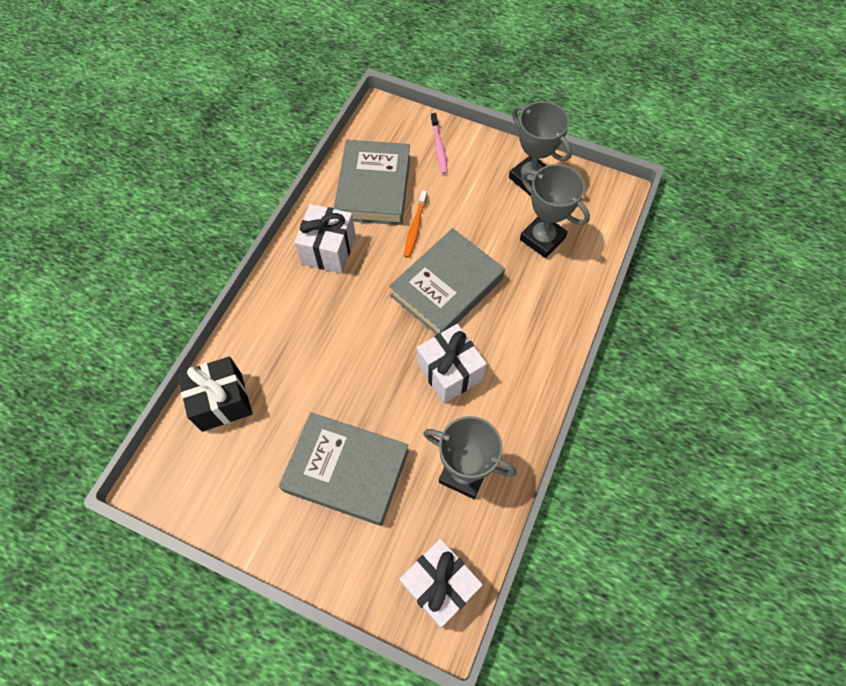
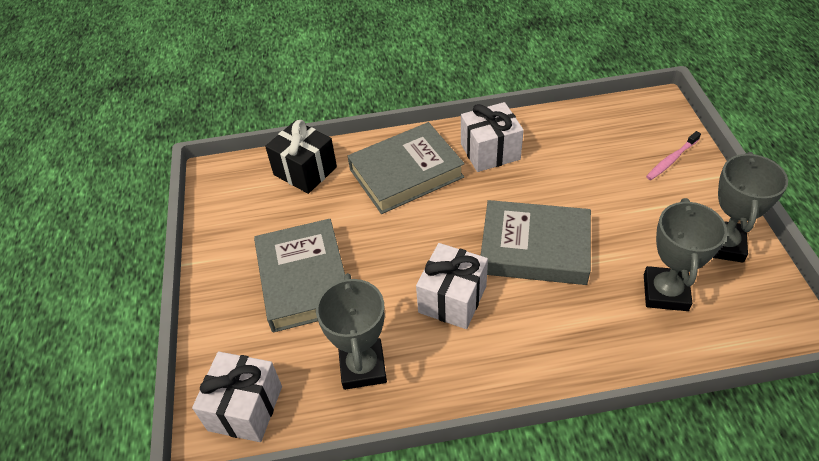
camera: 60 degrees right, 15 degrees down
(374, 187) = (579, 143): grey book -> grey book (406, 173)
(415, 227) = (571, 192): orange toothbrush -> none

